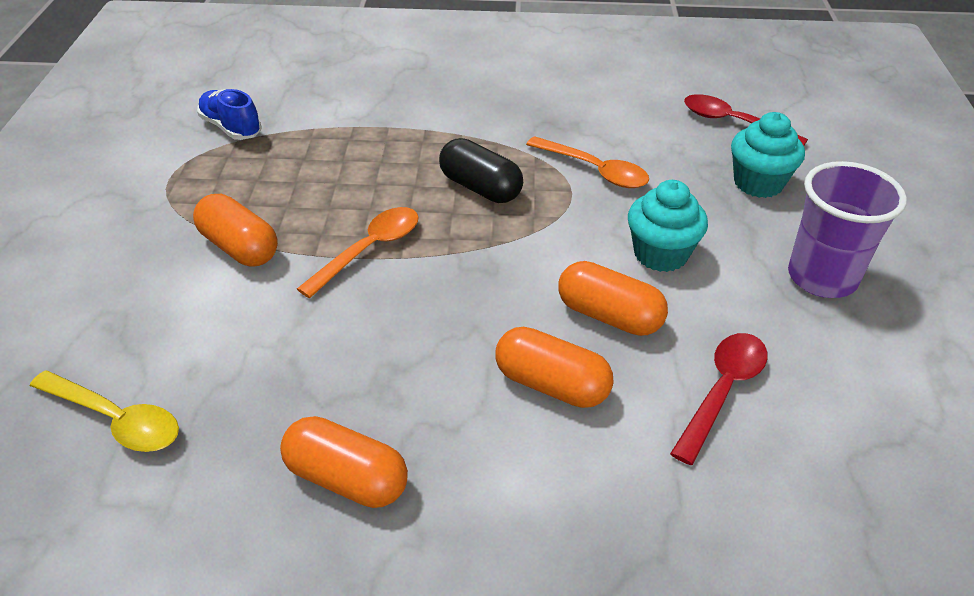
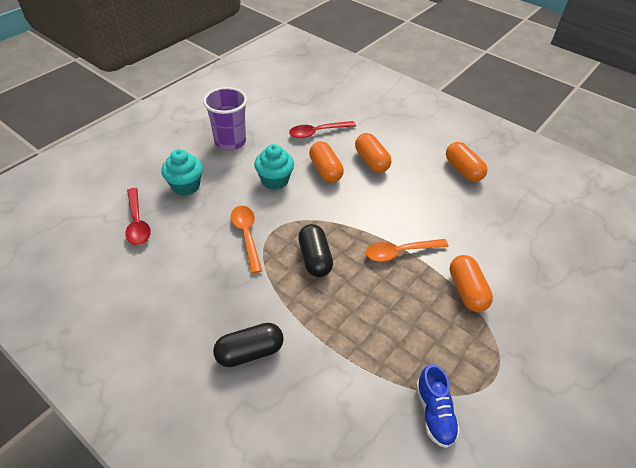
camera: 145 degrees left, 5 degrees up
(116, 419) = (545, 230): yellow spoon -> none
(456, 91) = (250, 352): none -> black capsule

